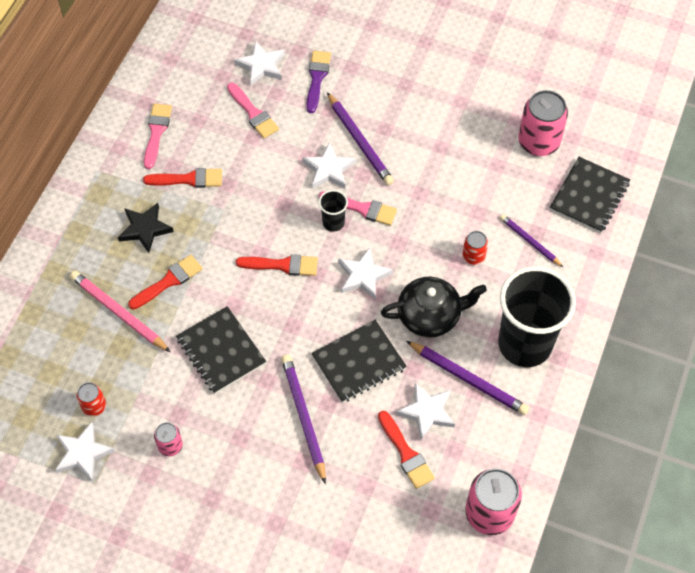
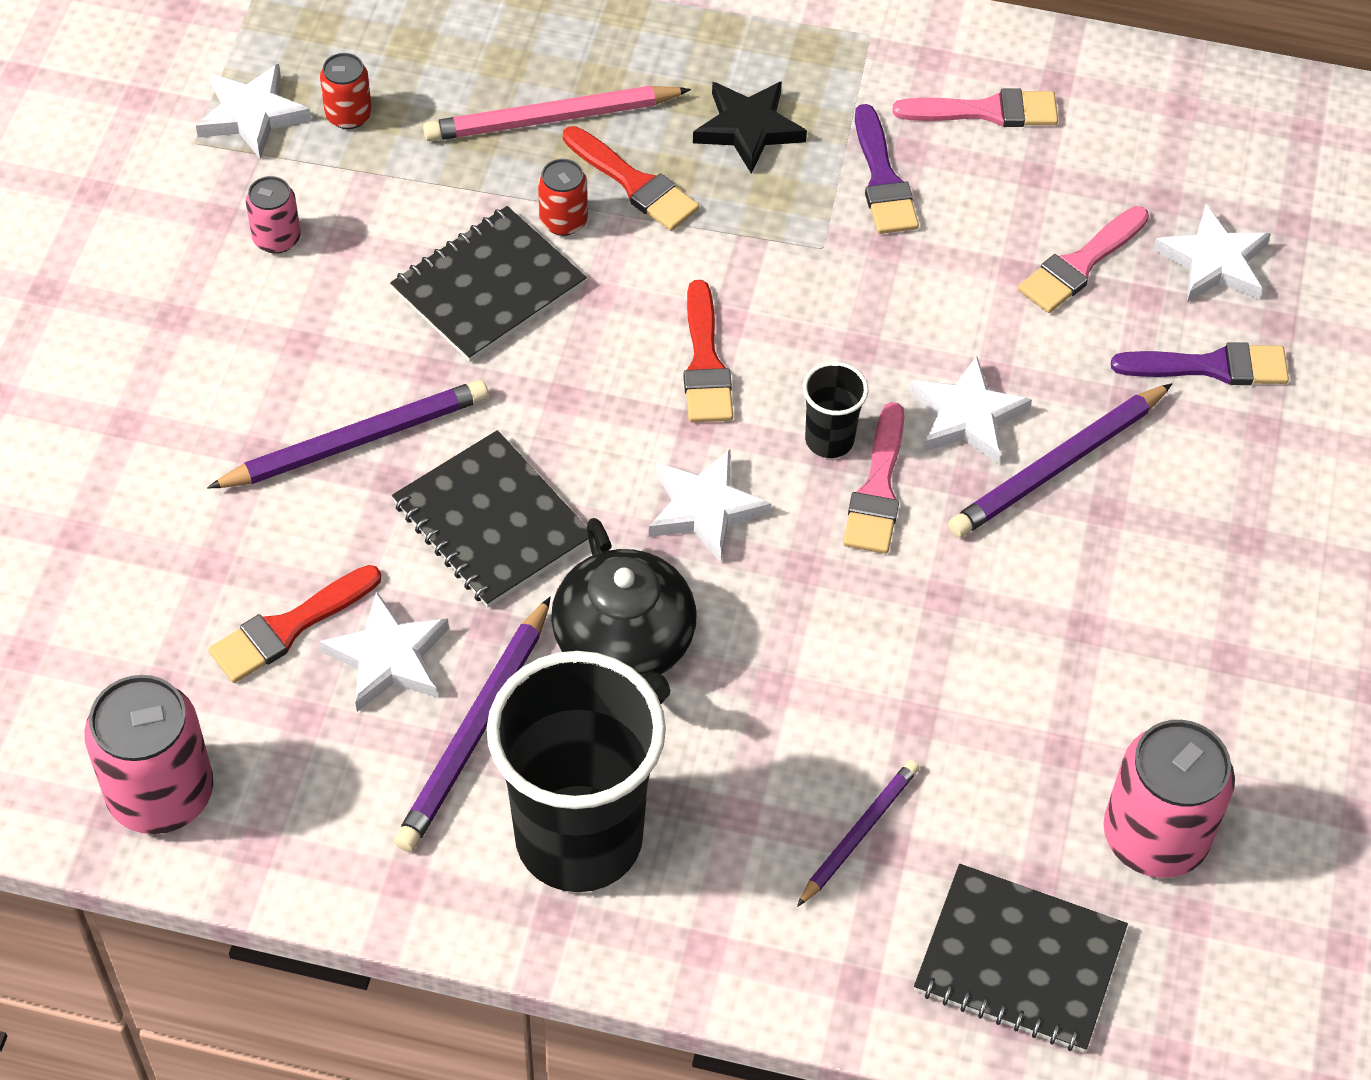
camera: 80 degrees right, 5 degrees down
(119, 312) = (552, 119): pink pencil -> pink pencil turned 135 degrees counterclockwise
(188, 179) = (882, 179): red brush -> purple brush
(473, 256) = (795, 717): red can -> red can (563, 221)

